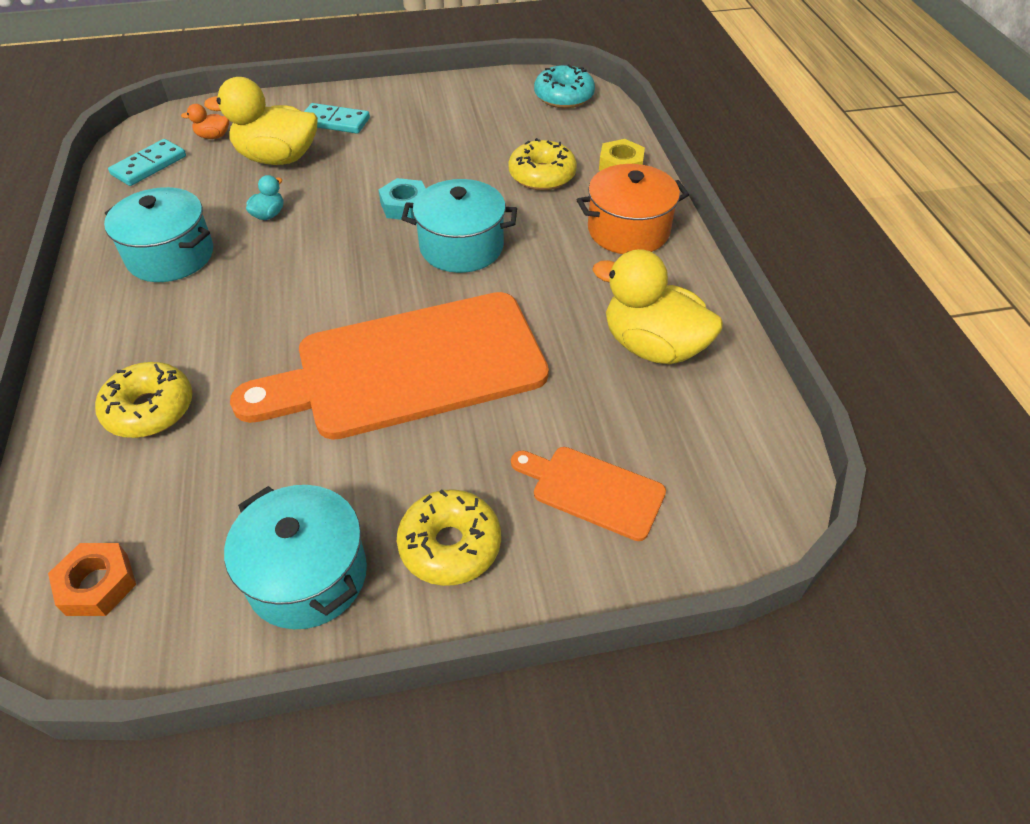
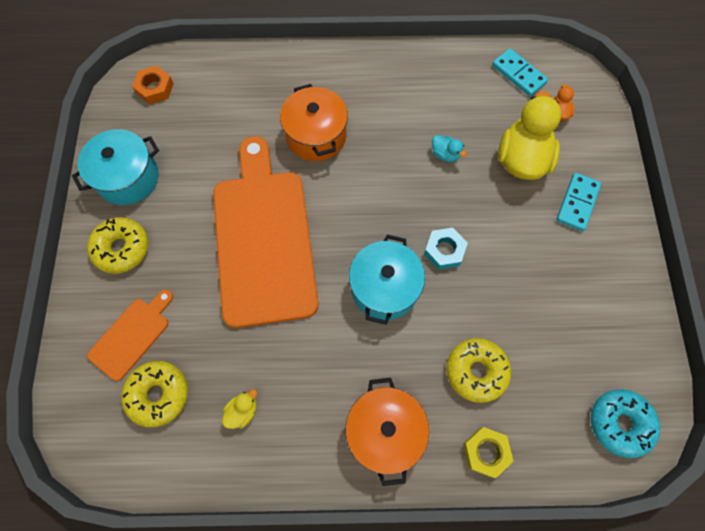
camera: 100 degrees right, 20 degrees up
(150, 409) = (264, 98): yellow donut -> yellow donut (158, 394)
(171, 256) = (405, 97): turquoise pot -> none
(231, 337) = (316, 136): none -> orange pot
(652, 346) = (242, 411): yellow duck -> yellow duck, size x0.43

